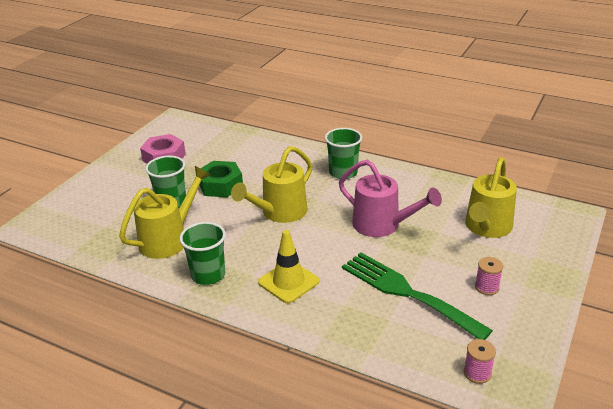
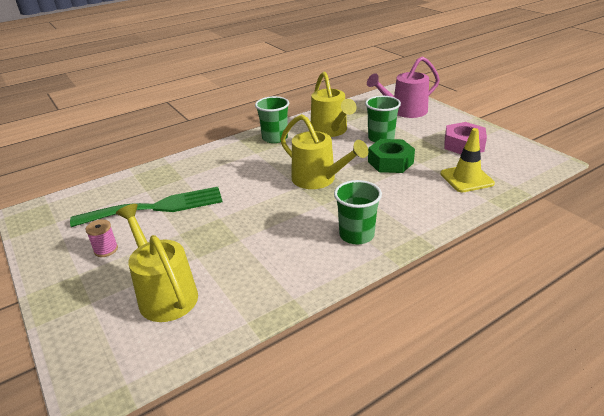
camera: 120 degrees right, 0 degrees up
(279, 213) = (319, 180): yellow watering can -> yellow watering can turned 150 degrees clockwise
(288, 282) = (231, 163): yellow traffic cone -> yellow traffic cone (466, 179)
(383, 225) = (244, 227): pink watering can -> pink watering can (404, 111)
(477, 373) = (60, 207): pink spool -> none

